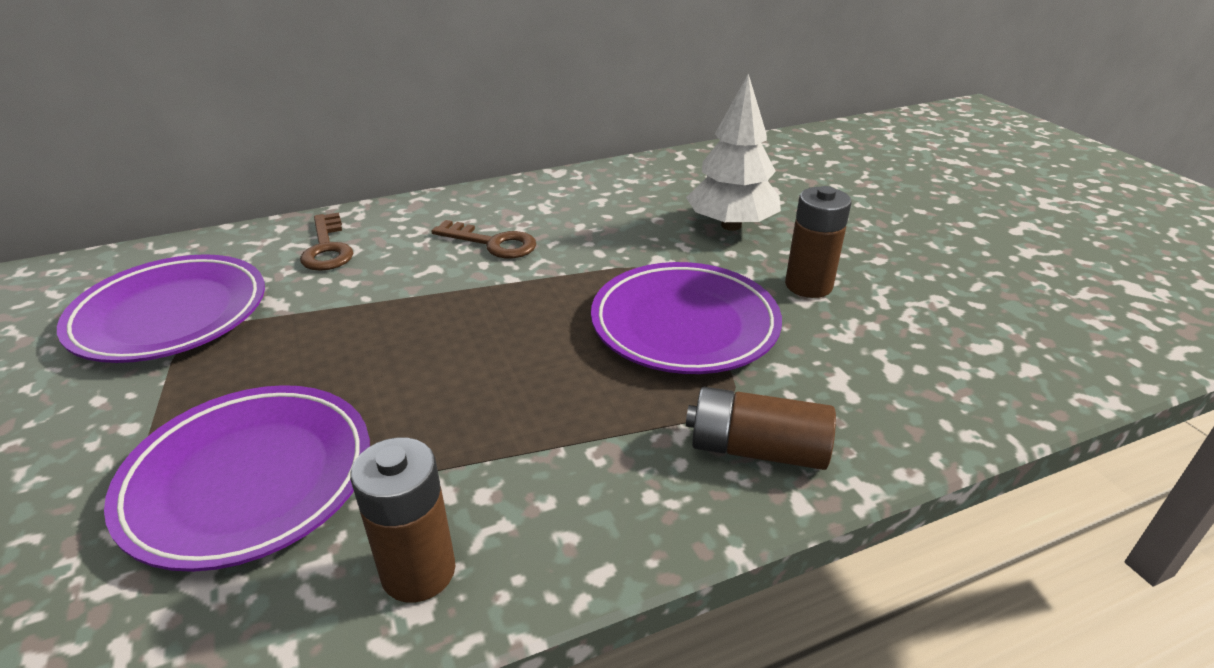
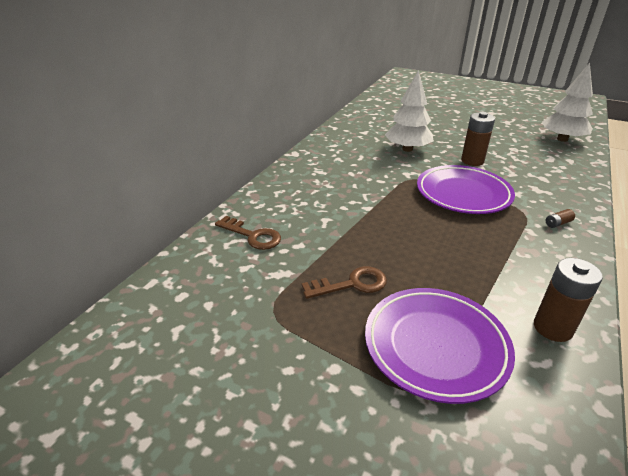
camera: 40 degrees left, 0 degrees up
(170, 316) = (237, 311): purple plate -> none
(492, 243) = (330, 196): brown key -> brown key (352, 284)
(756, 449) = (557, 223): brown battery -> brown battery, size x0.46
(1098, 326) = (562, 139): none -> white tree

